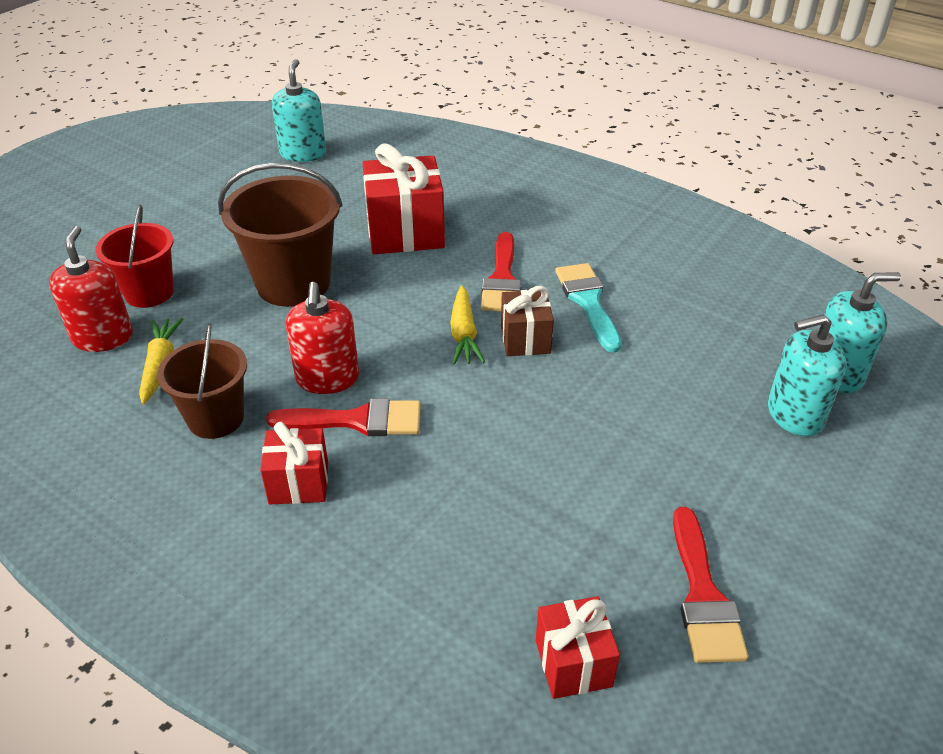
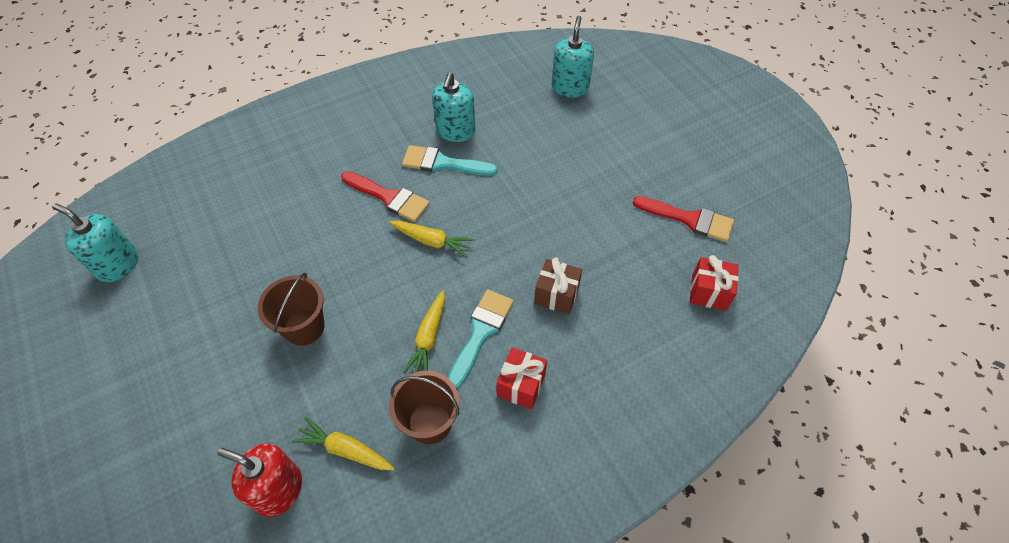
camera: 65 degrees left, 15 degrees up
(149, 292) = (240, 439): red bucket -> none
(293, 284) = (304, 327): brown bucket -> brown bucket, size x0.65
(327, 378) = (429, 337): red soap dispenser -> yellow carrot
(357, 420) = (481, 332): red brush -> turquoise brush
(405, 232) = (293, 233): red gift -> none
(525, 339) = (458, 210): brown gift -> brown gift (556, 295)
(794, 414) = (590, 120): turquoise soap dispenser -> turquoise soap dispenser (455, 131)

